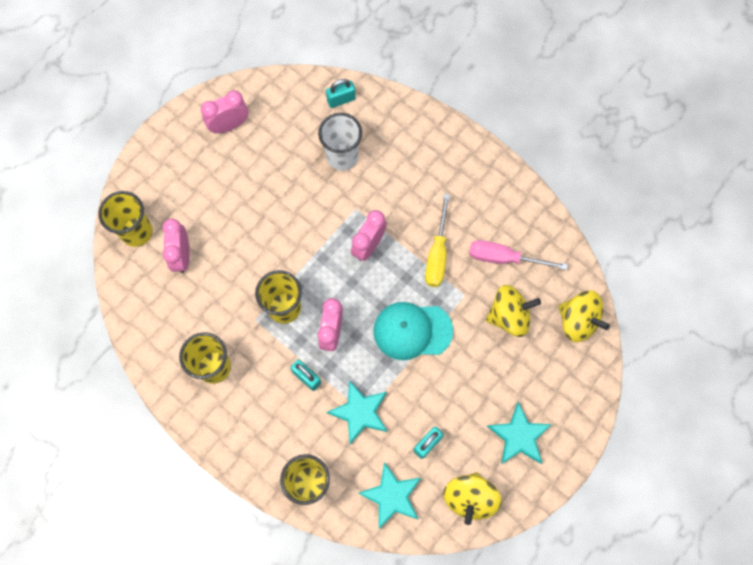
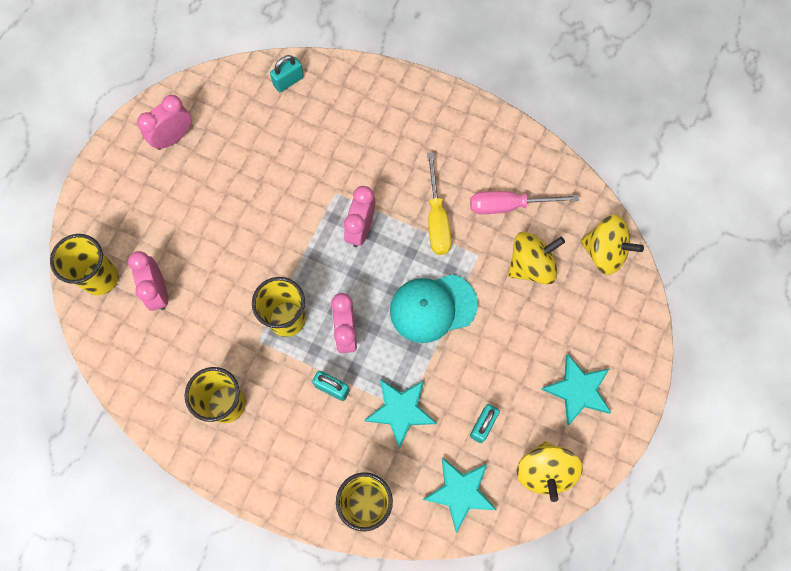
camera: 15 degrees left, 0 degrees up
(342, 157) = (306, 141): white cup -> none

